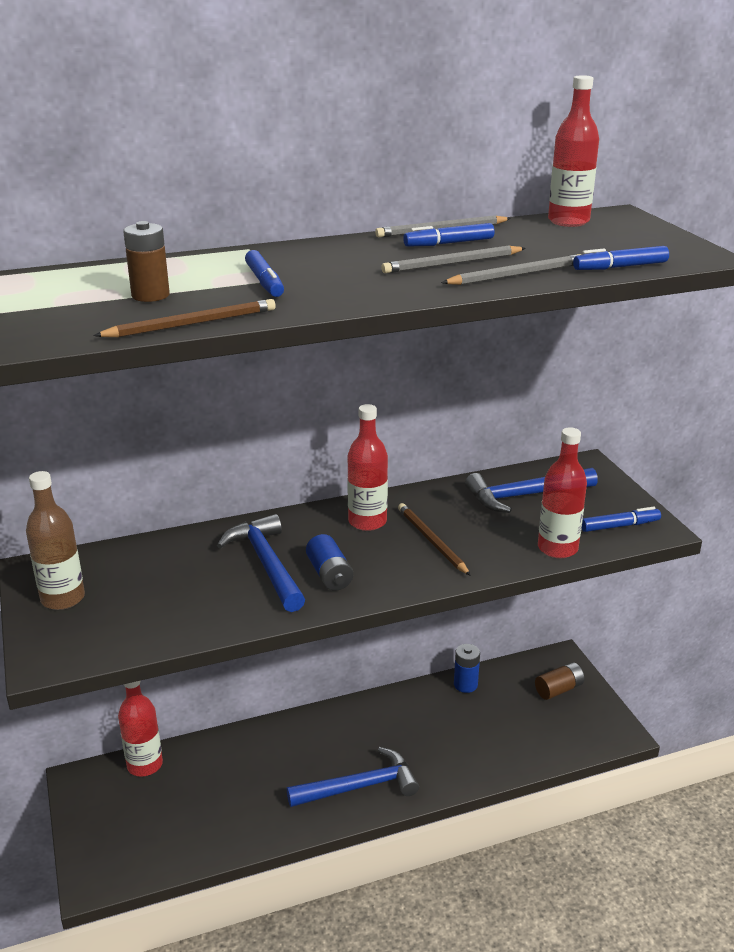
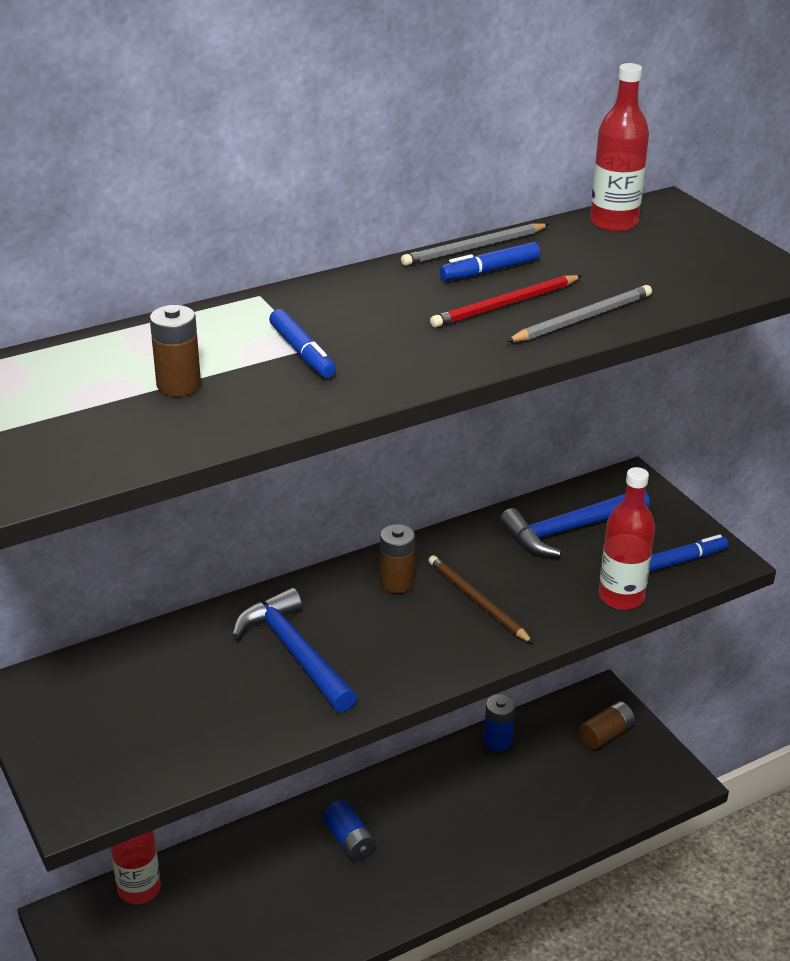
camera: 10 degrees left, 5 degrees up
(63, 598) = (66, 724): brown bottle -> none
(192, 324) = (248, 428): brown pencil -> none
(329, 575) = (372, 659): blue battery -> blue battery (349, 840)
(359, 786) = (401, 882): blue hammer -> none
(367, 521) = (397, 583): red bottle -> brown battery
(452, 263) = (505, 305): grey pencil -> red pencil
(620, 267) = (692, 297): blue marker -> none

